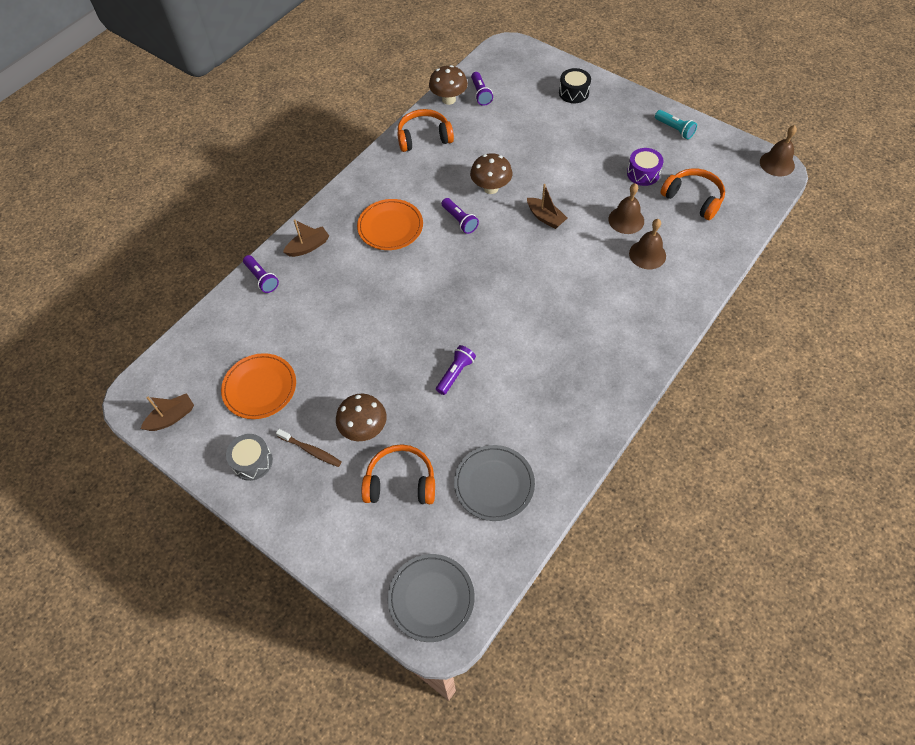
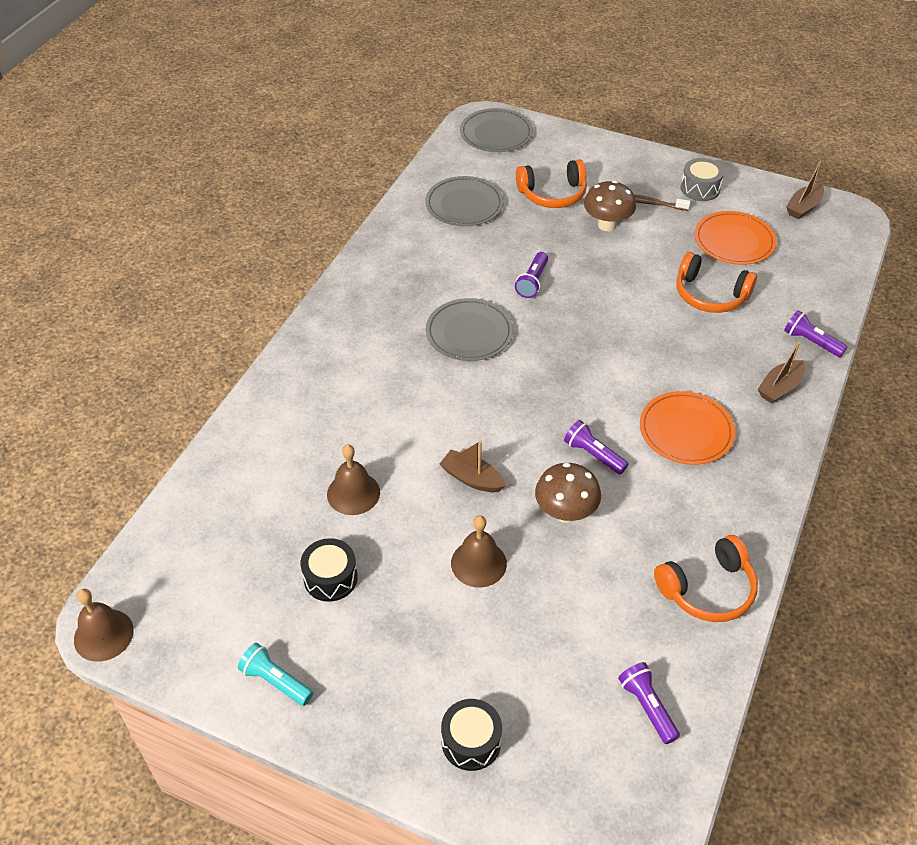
camera: 165 degrees right, 10 degrees down
(448, 99) = (701, 682): brown mushroom -> none
(522, 331) = (469, 333): none -> grey plate
(643, 173) = (330, 578): purple drum -> black drum
(647, 254) = (321, 447): brown bell -> brown bell (478, 563)
(693, 198) = (251, 545): orange headphones -> orange headphones (710, 295)

